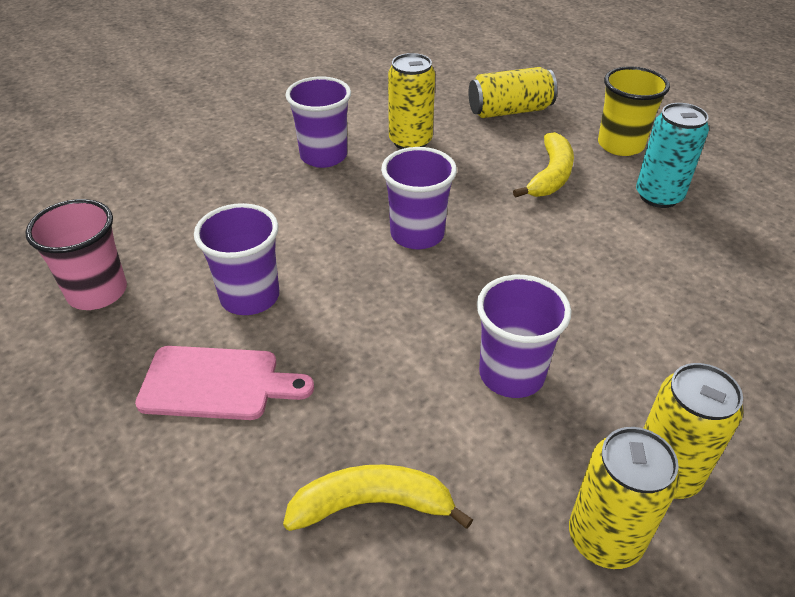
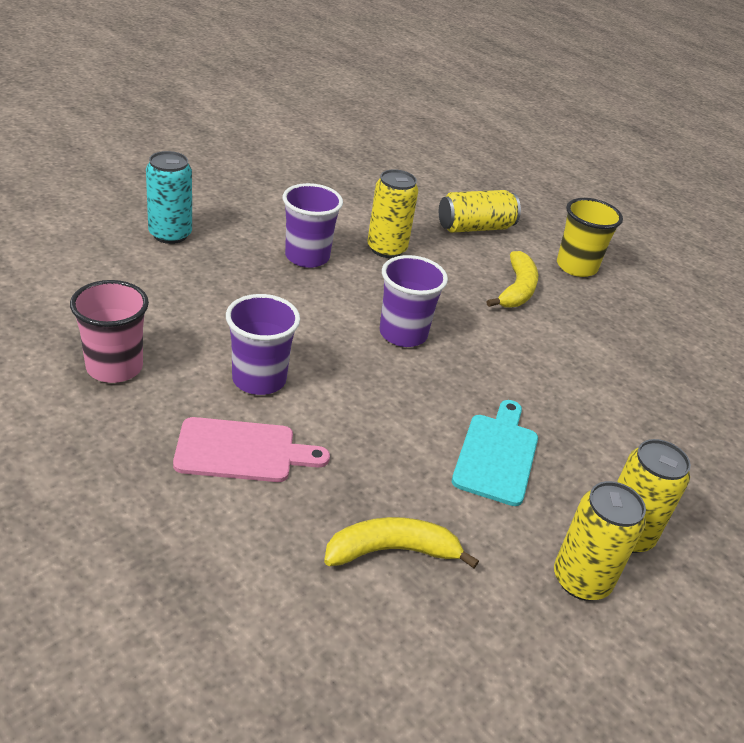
camera: 10 degrees left, 5 degrees down
(511, 374) = (497, 455): purple cup -> turquoise cutting board
(658, 196) = (611, 314): turquoise can -> turquoise can (170, 234)

